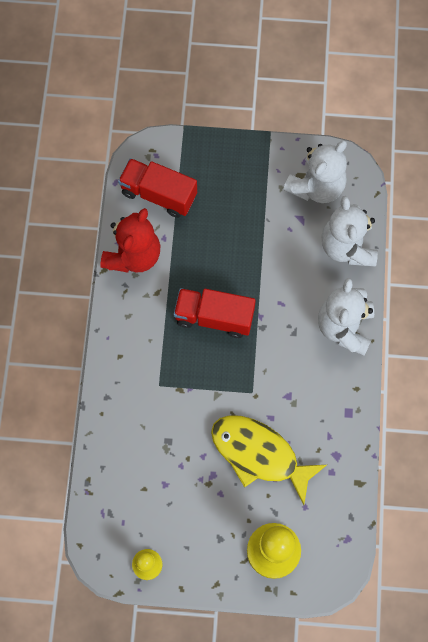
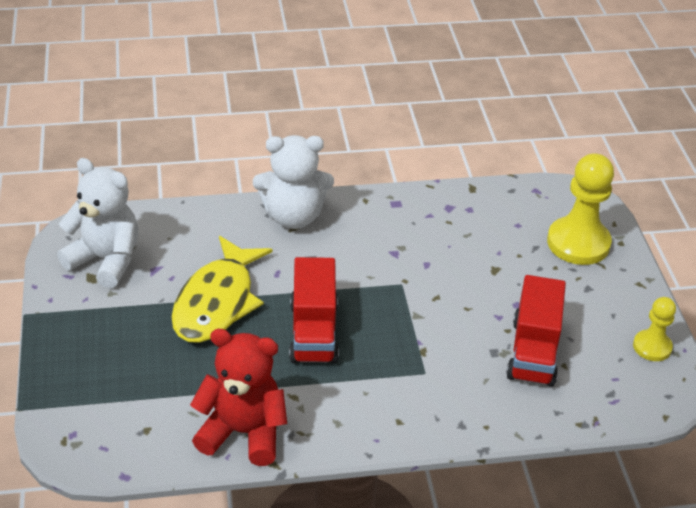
camera: 105 degrees left, 30 degrees down
(159, 194) = (139, 420): red truck -> red truck (533, 352)
(259, 454) = (475, 268): yellow fish -> yellow fish (217, 302)
(347, 247) = (187, 224): white teddy bear -> none

